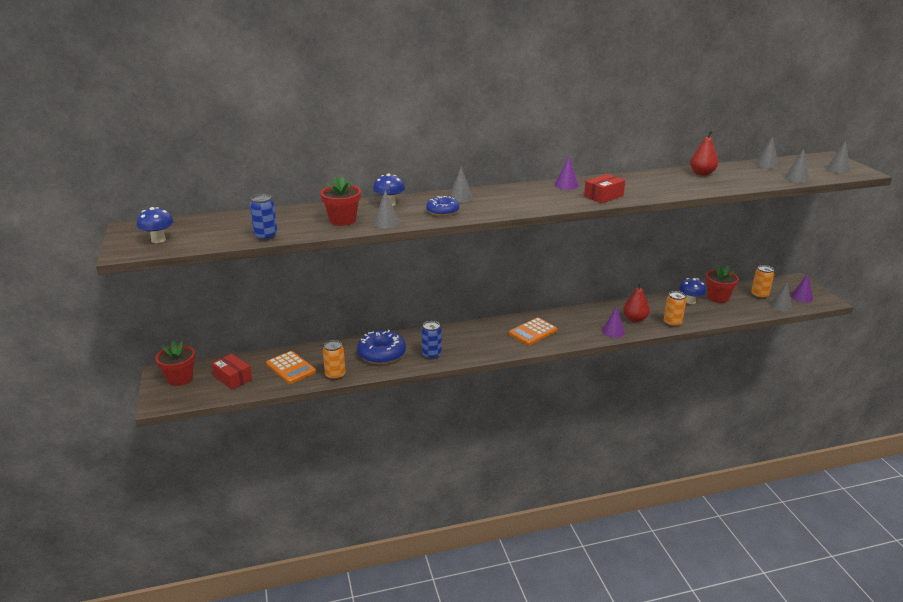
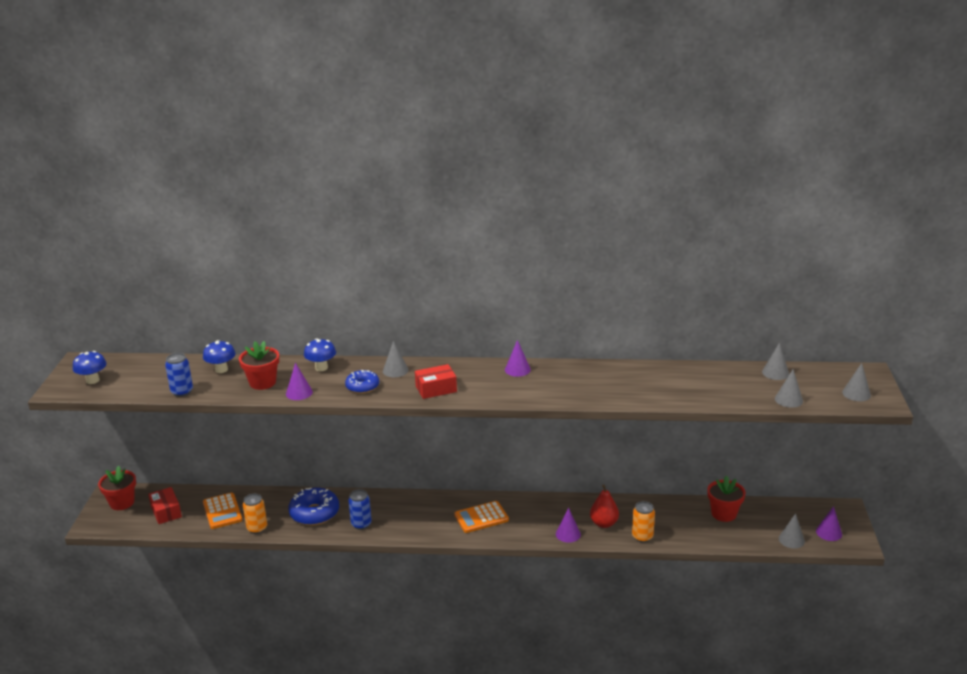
camera: 20 degrees right, 0 degrees up
(386, 223) = (299, 393): grey cone -> purple cone
(603, 196) = (541, 392): red box -> red box (436, 389)
(690, 301) = (686, 512): blue mushroom -> blue mushroom (221, 369)
(702, 173) = (683, 375): red pear -> none
(759, 295) = (777, 520): orange can -> none

